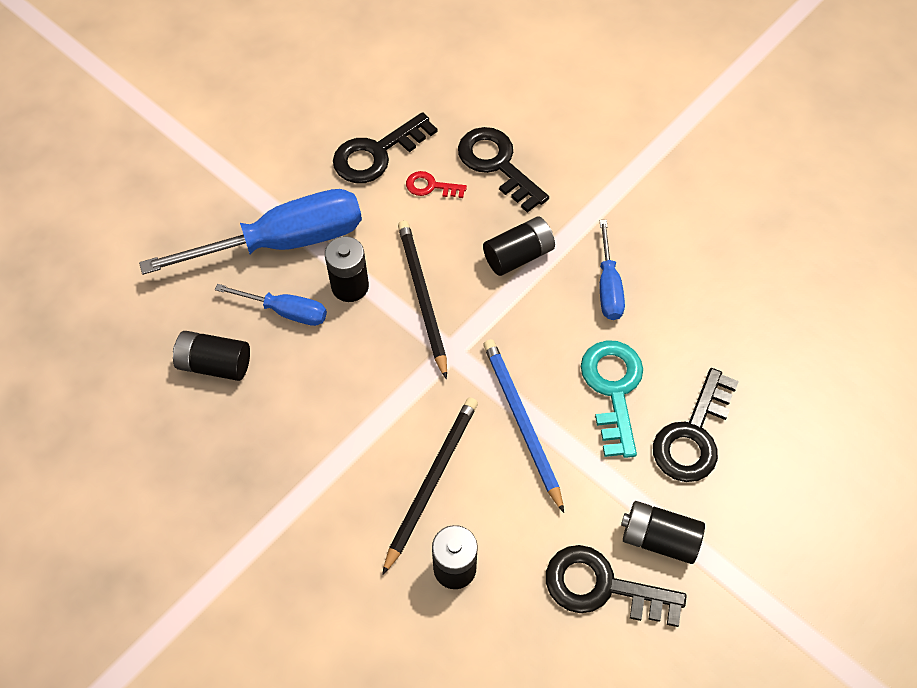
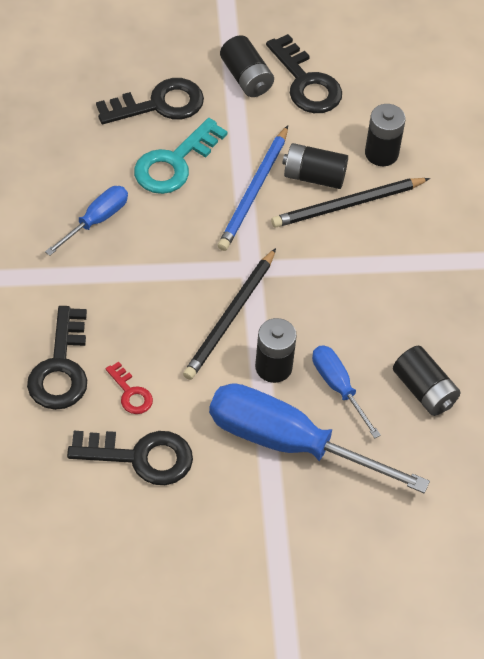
camera: 140 degrees left, 5 degrees down
(518, 255) = (130, 289): black battery -> black battery (314, 176)

